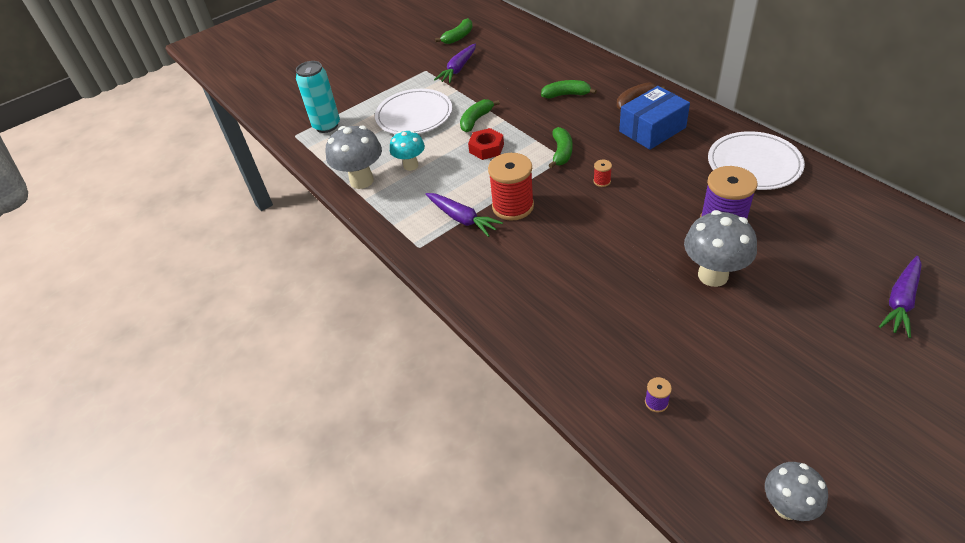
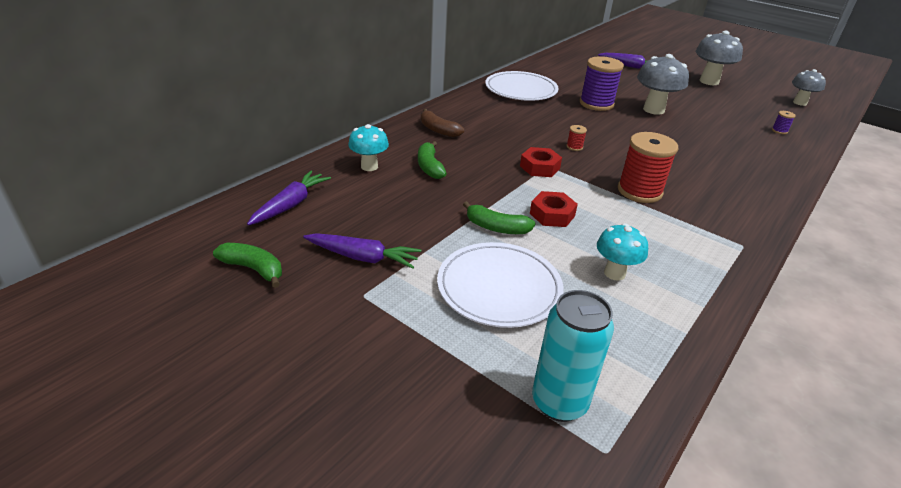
camera: 110 degrees left, 10 degrees down
(361, 181) = (672, 317): grey mushroom -> grey mushroom (709, 81)
(462, 219) = (680, 221): purple carrot -> purple carrot (291, 205)
(561, 152) = (539, 167): green banana -> red nut
(568, 68) = (369, 166): none -> turquoise mushroom
(652, 129) = (485, 124): blue box -> none

